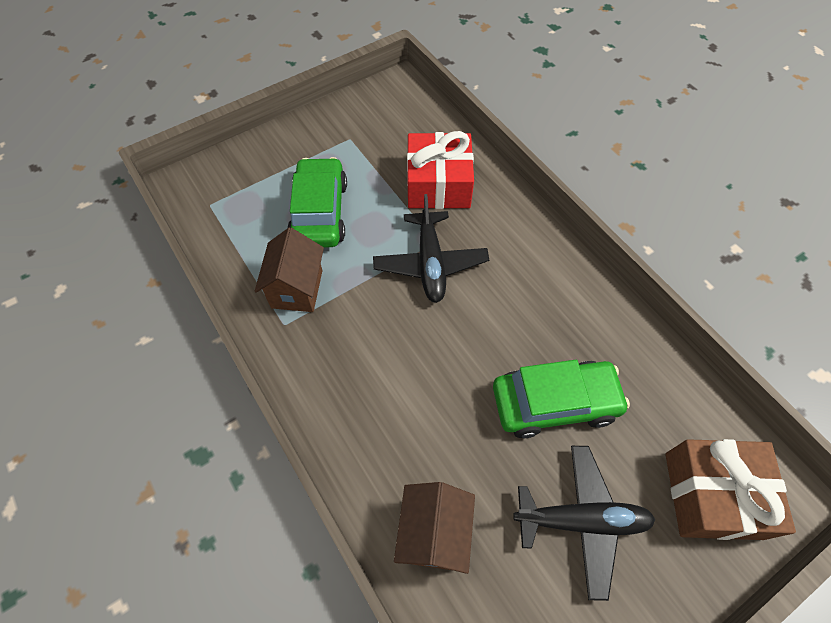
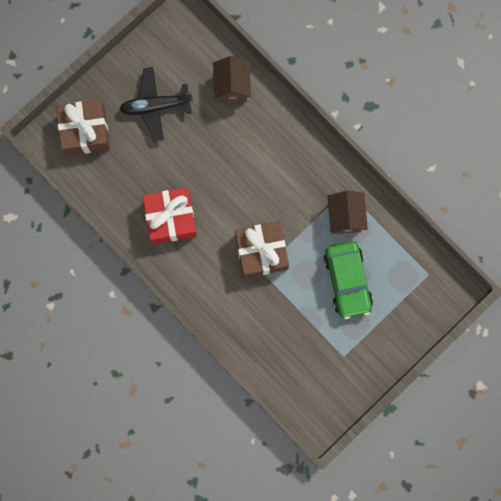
camera: 170 degrees right, 20 degrees up
(430, 263) = (261, 252): black plane -> brown gift
(438, 184) = (267, 322): red gift -> red gift (171, 218)
(554, 403) = (173, 168): green car -> none

